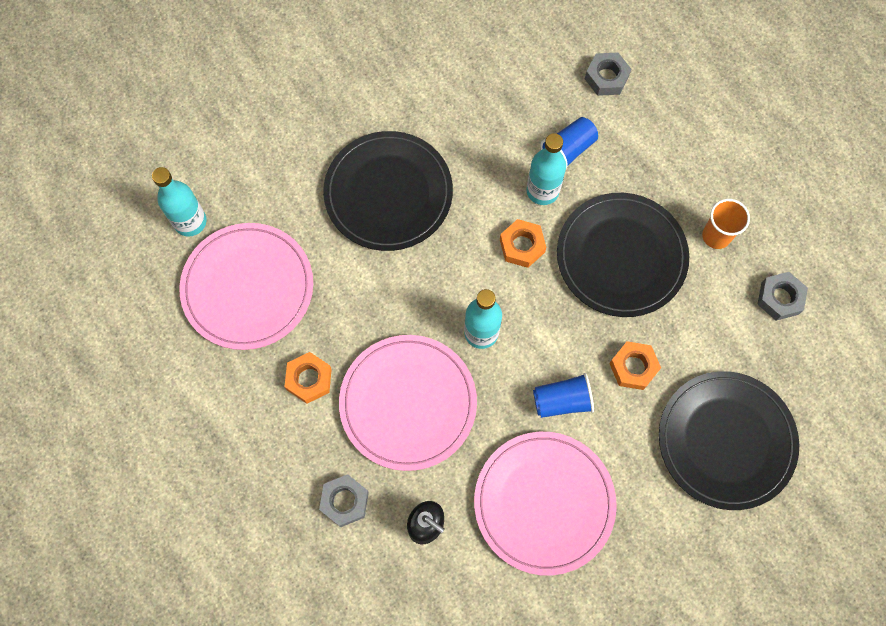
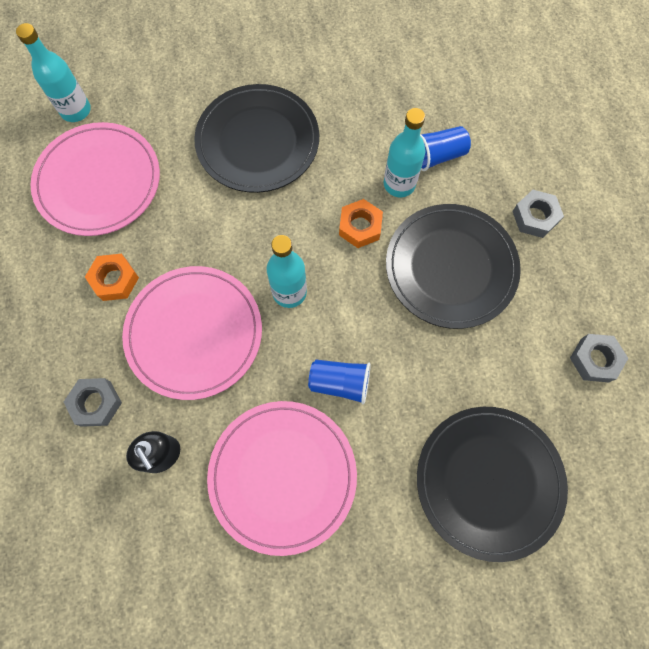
camera: 20 degrees right, 0 degrees up
(606, 77) = (498, 104): grey nut -> grey nut (535, 217)
(633, 367) = (422, 375): orange nut -> none
(716, 236) = (551, 279): orange cup -> none

